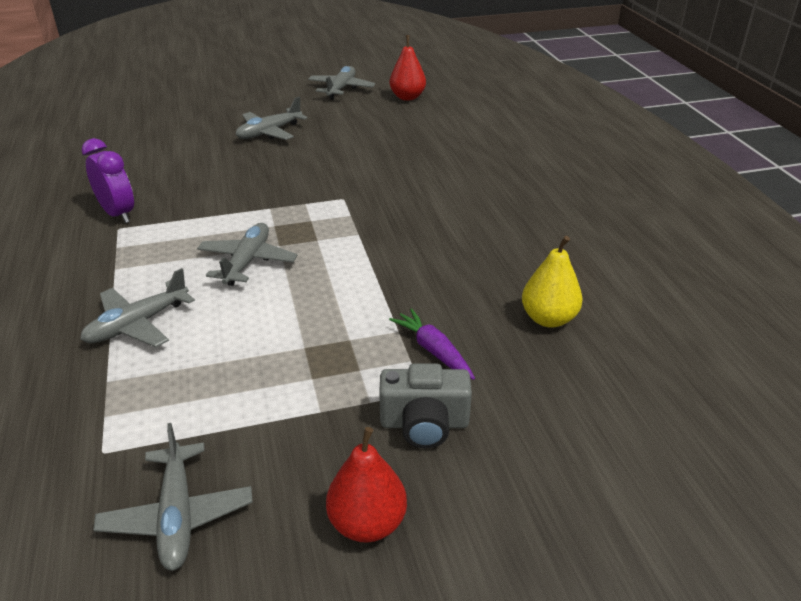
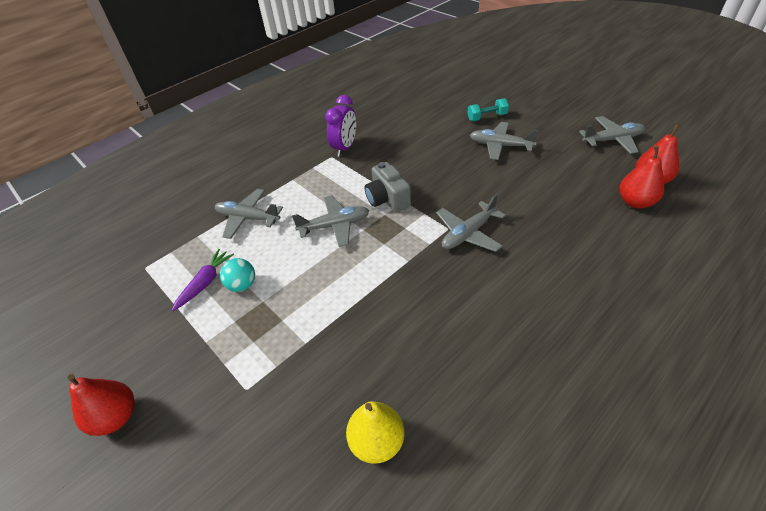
camera: 65 degrees right, 10 degrees up
(178, 515) = (107, 324): grey plane -> grey plane (468, 233)
(215, 122) = (487, 117): none -> turquoise dumbbell
(258, 358) = (242, 285): none -> turquoise ball
(422, 112) = (635, 202): none -> red pear
(424, 423) = (213, 406): grey camera -> grey camera (387, 199)
(433, 350) = (293, 375): purple carrot -> purple carrot (205, 283)

